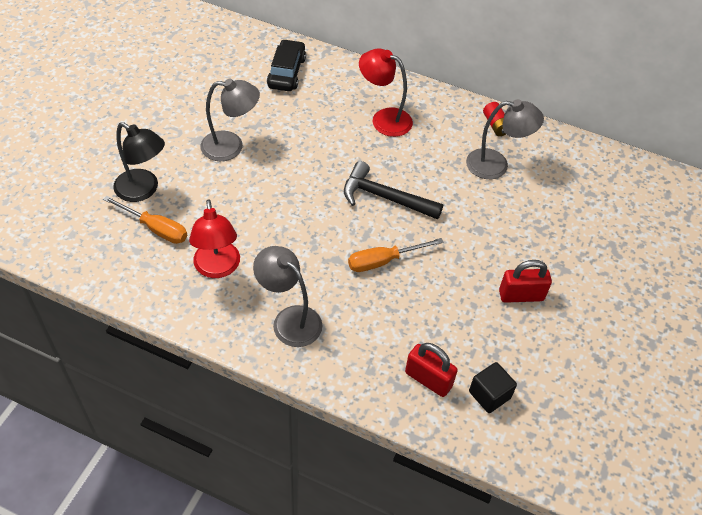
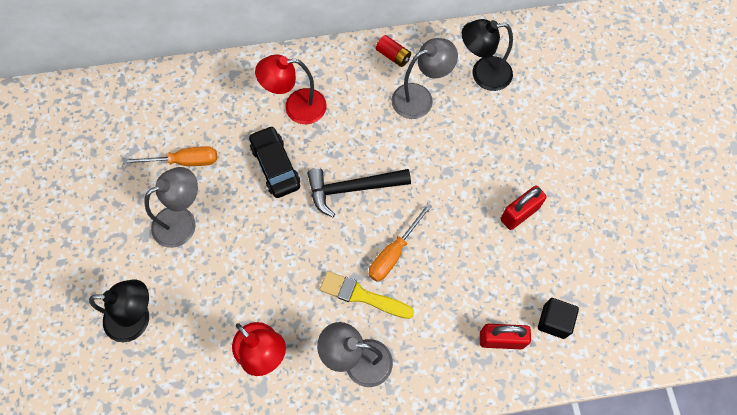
camera: 30 degrees left, 15 degrees up
(155, 228) = (178, 351): orange screwdriver -> orange screwdriver (184, 161)
(286, 72) = (174, 109): black car -> black car (275, 166)
(331, 276) = (362, 295): none -> yellow brush
(567, 177) = (483, 74): none -> black lamp

